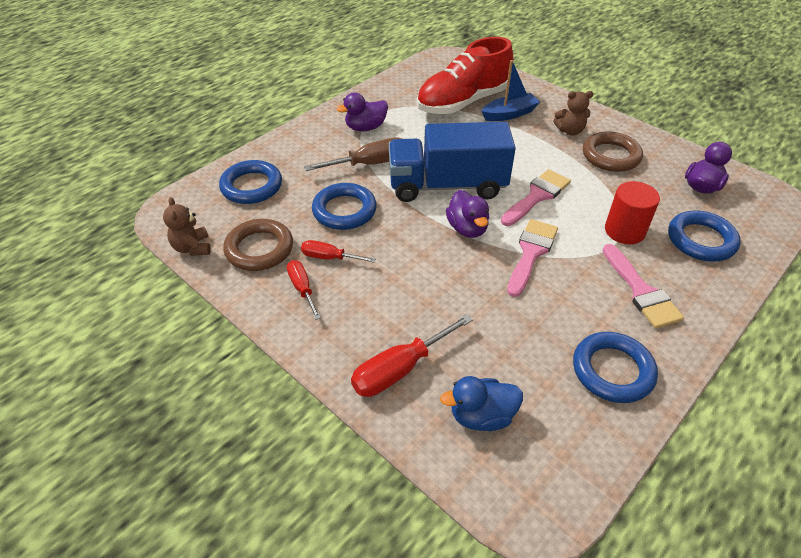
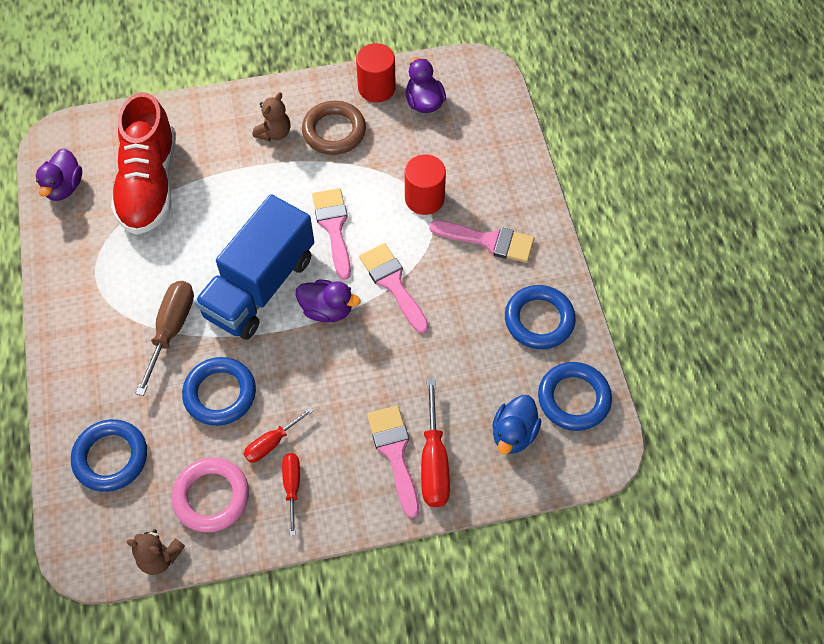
camera: 55 degrees left, 15 degrees up
(259, 249) = (211, 497): brown ring -> pink ring
(302, 288) = (292, 486): red screwdriver -> red screwdriver turned 75 degrees clockwise
(365, 128) = (109, 298): purple duck -> purple duck (64, 187)
(385, 337) = (394, 453): none -> pink brush
(509, 114) = (205, 160): blue boat -> none
(674, 157) = (376, 88): none -> red cylinder
(701, 240) = (475, 157): blue ring -> blue ring (573, 399)

